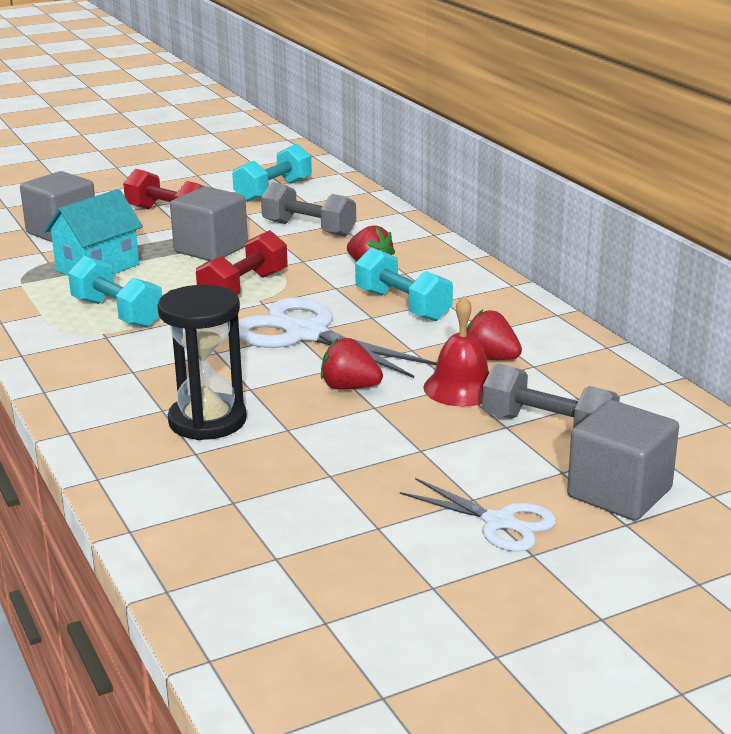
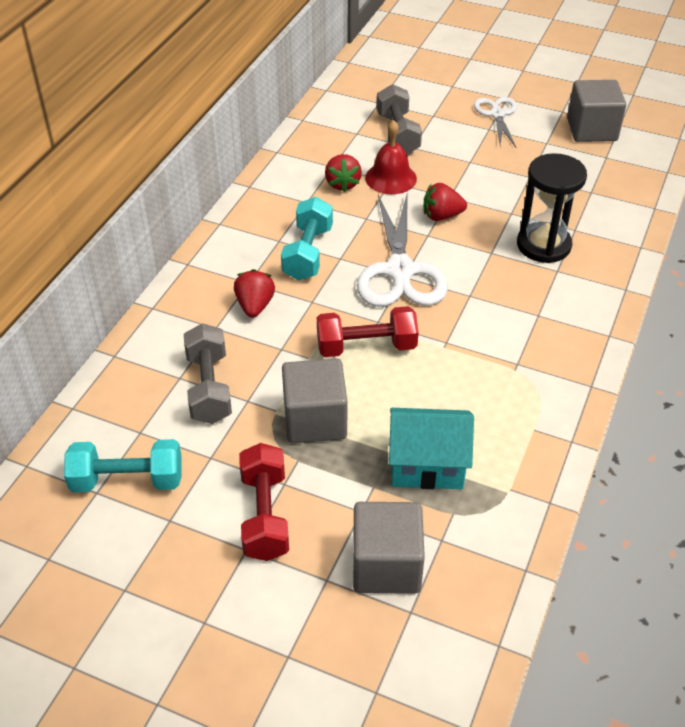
camera: 130 degrees left, 20 degrees up
(117, 313) = (482, 385): turquoise dumbbell -> none
(349, 387) = (441, 216): red strawberry -> red strawberry turned 105 degrees clockwise
(619, 493) = (430, 95): grey cube -> grey cube (591, 129)

